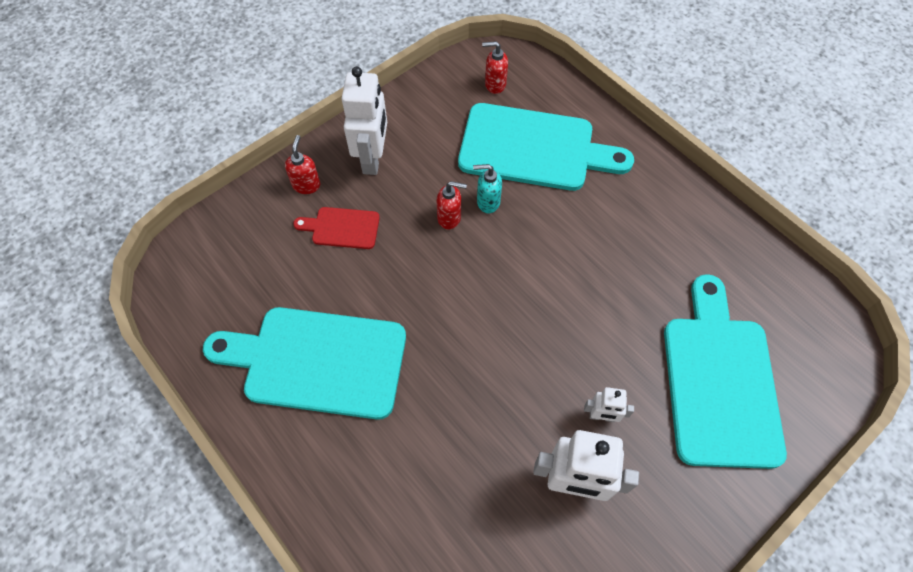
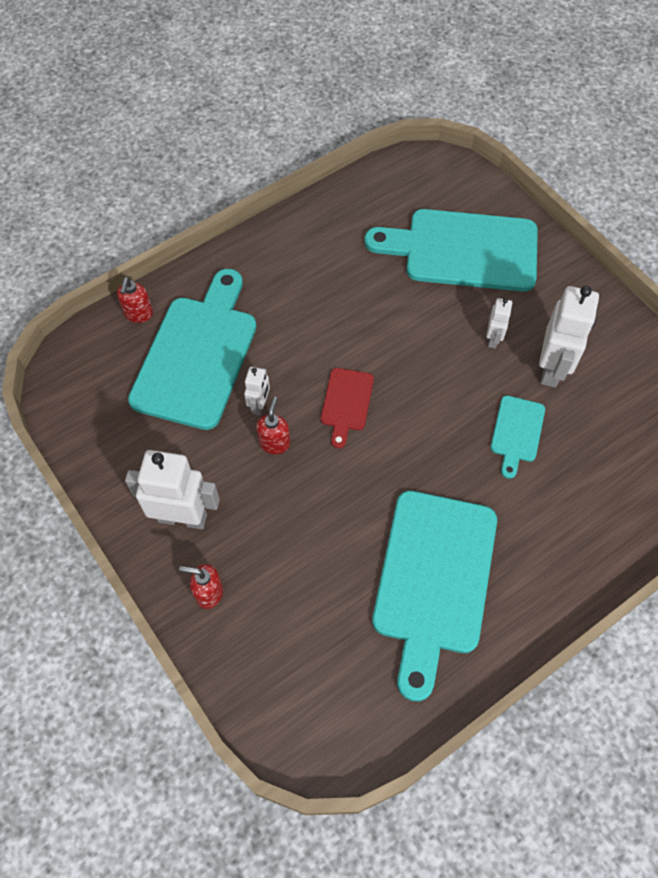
camera: 85 degrees left, 0 degrees up
(342, 228) = (274, 553): red cutting board -> red cutting board (346, 403)
(484, 442) = (517, 432): none -> turquoise cutting board
(487, 202) = (259, 405): turquoise soap dispenser -> white robot
(494, 84) = (100, 383): red soap dispenser -> red soap dispenser (138, 314)

